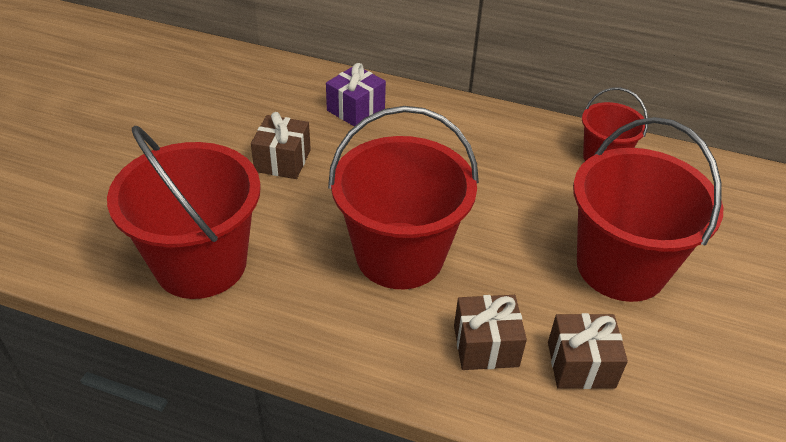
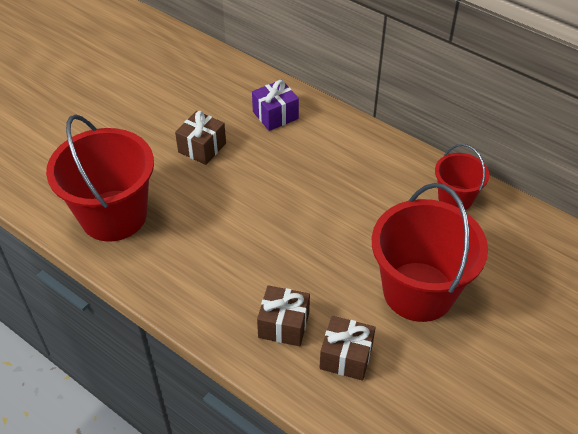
camera: 20 degrees right, 5 degrees up
(400, 255) = (254, 242): red bucket -> none

